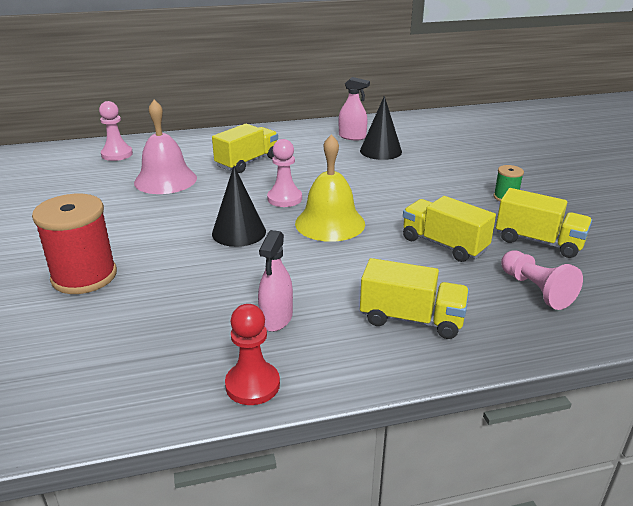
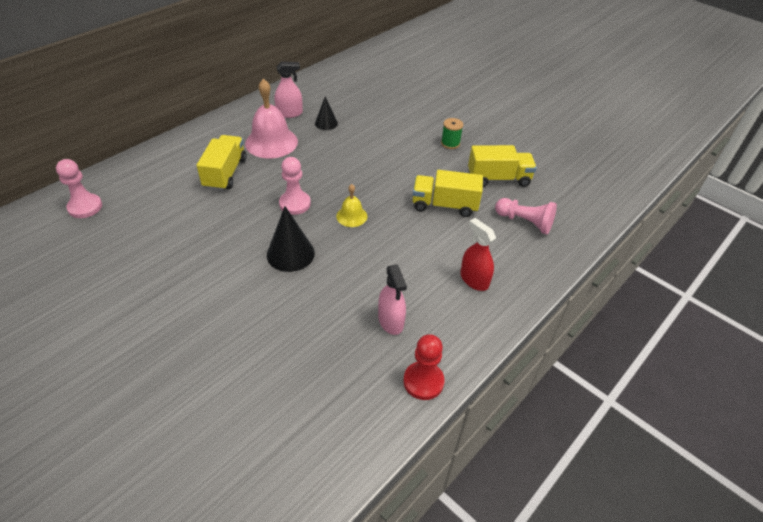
camera: 35 degrees left, 15 degrees up
(84, 276) = (205, 354): red spool -> none
(165, 180) = (169, 221): pink bell -> pink bell (271, 142)
(330, 223) = (351, 216): yellow bell -> yellow bell, size x0.53
(380, 151) = (326, 123): black cone -> black cone, size x0.61
(411, 319) = (474, 280): yellow truck -> red spray bottle

